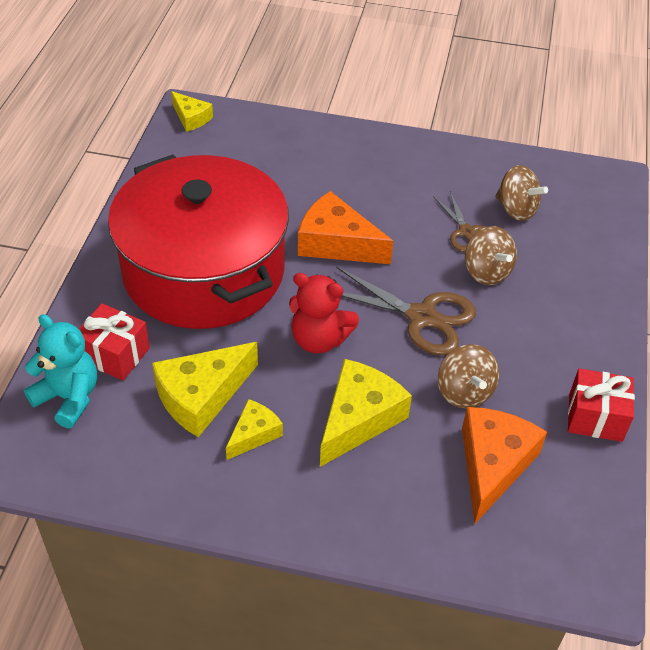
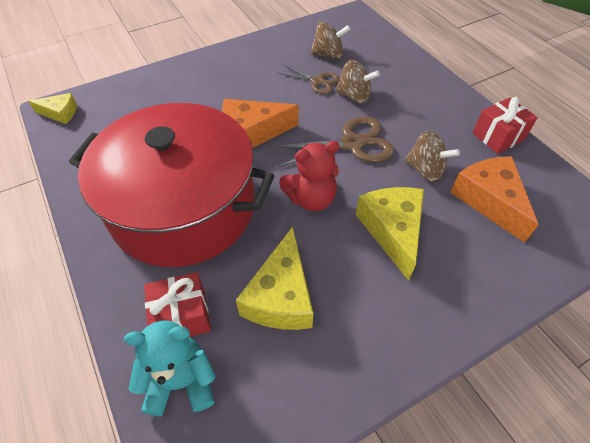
camera: 40 degrees left, 5 degrees up
(254, 434) = (345, 293): yellow cheese -> none

